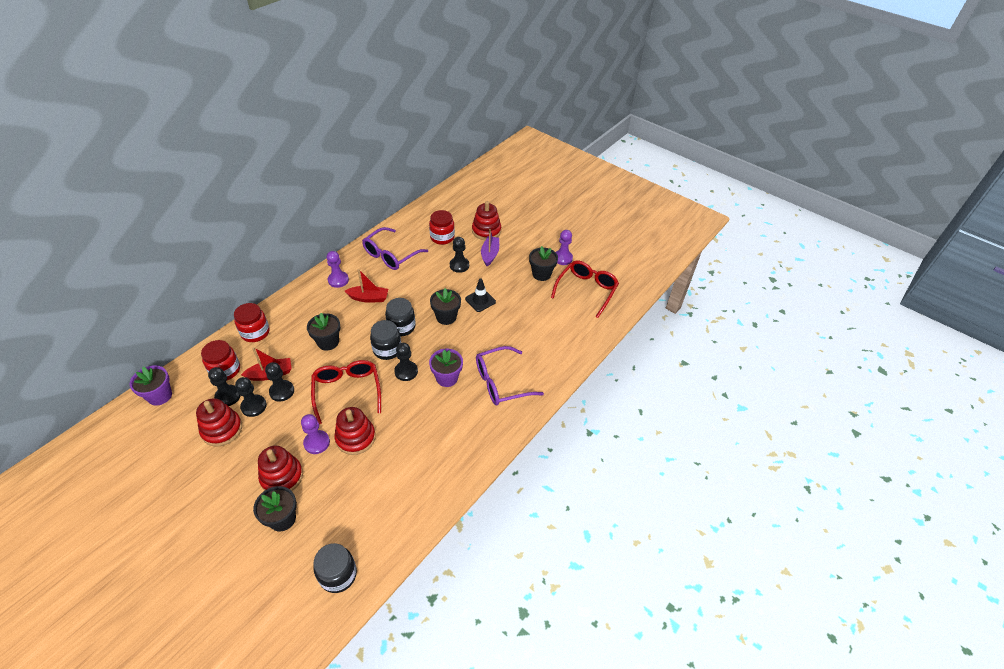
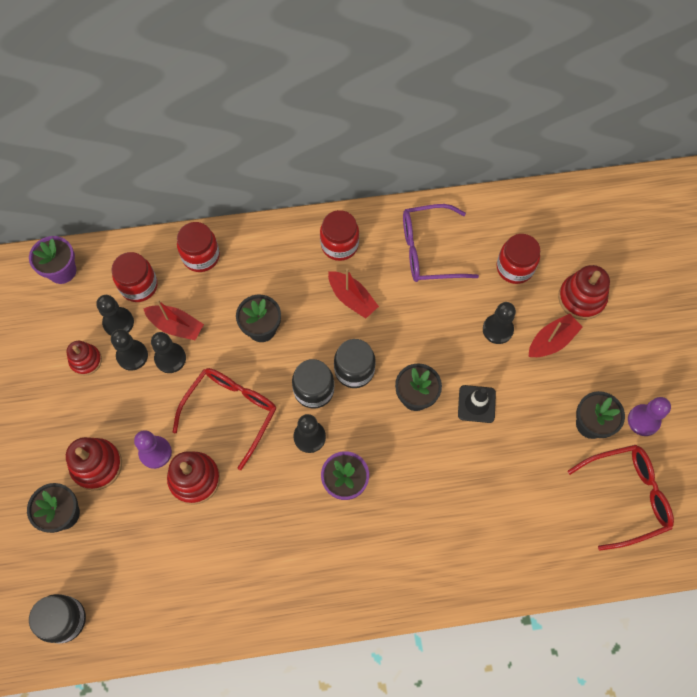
camera: 45 degrees right, 20 degrees up
(222, 429) = (86, 360): red stacking toy -> red stacking toy, size x0.65
(338, 280) = (339, 245): purple pawn -> red jar
(490, 254) = (551, 341): purple boat -> red boat
(501, 382) = (399, 540): purple glasses -> none

